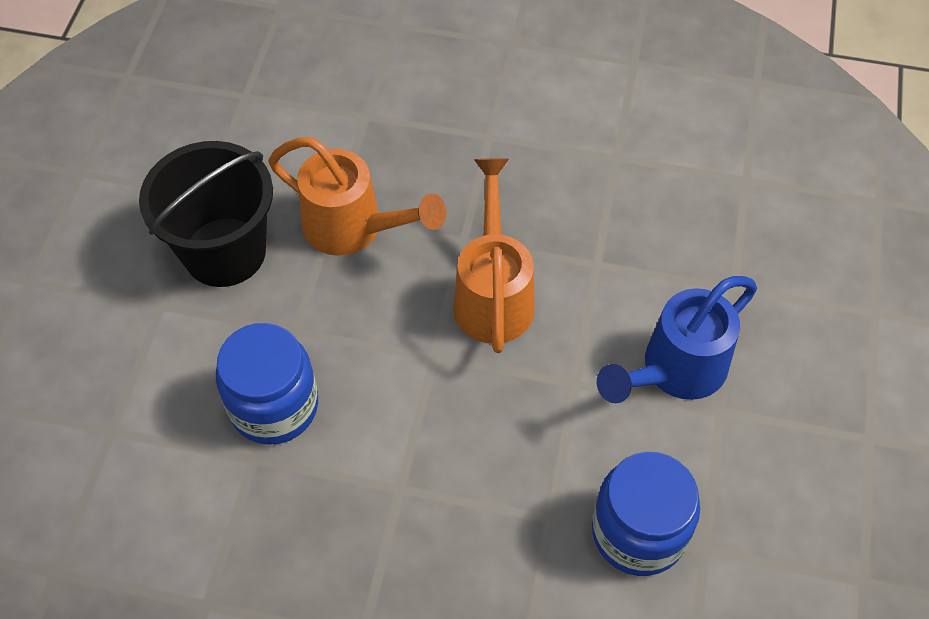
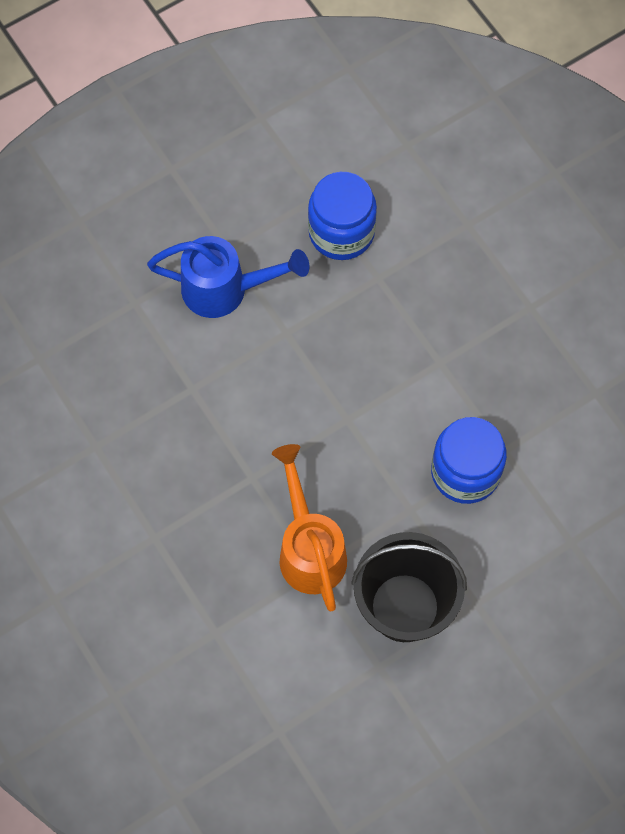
camera: 135 degrees left, 10 degrees up
(493, 293) = (272, 426): orange watering can -> none

